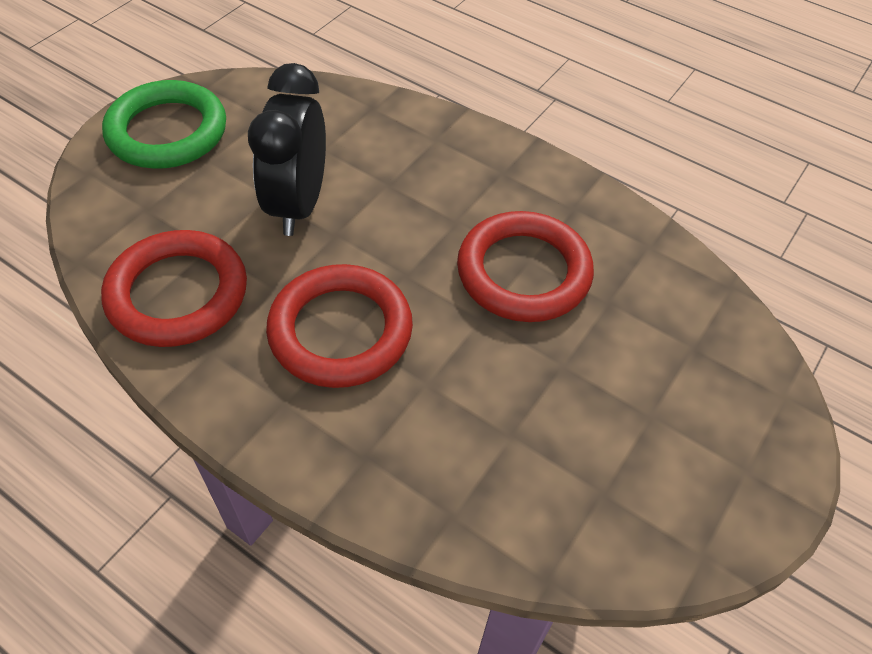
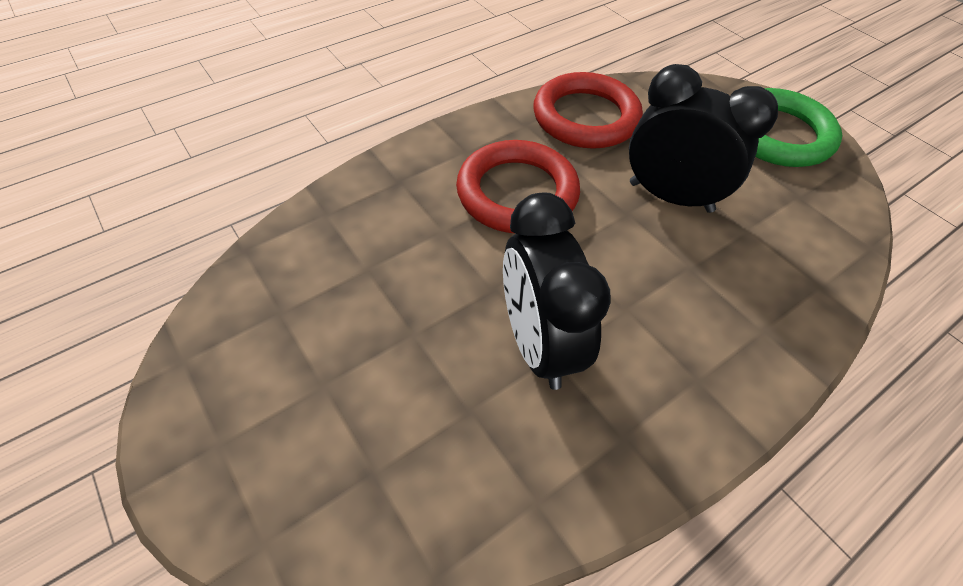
camera: 110 degrees right, 0 degrees up
(523, 272) = (538, 344): red ring -> black clock

